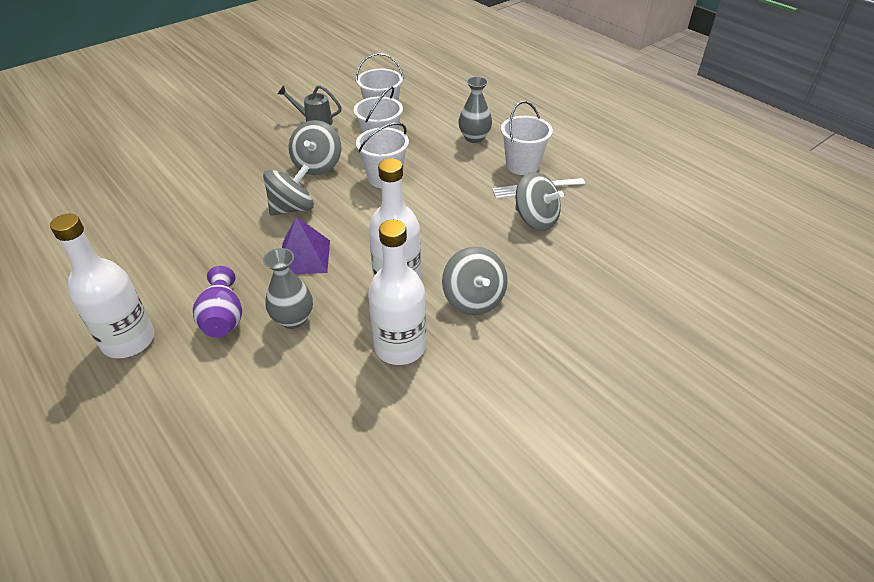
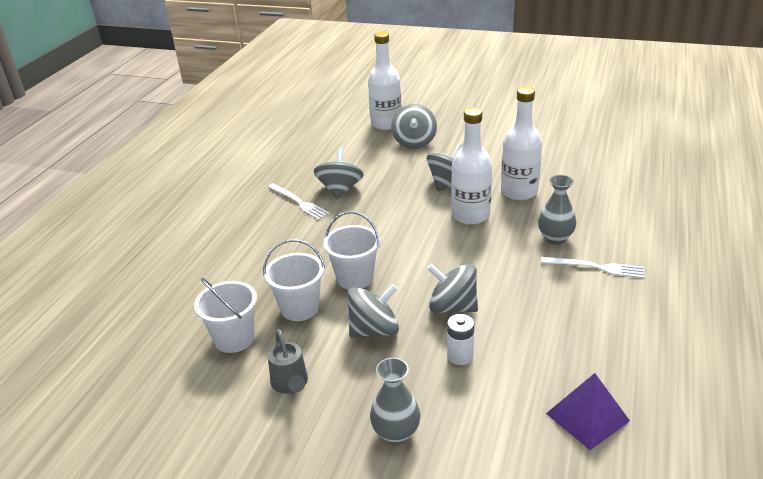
camera: 120 degrees left, 10 degrees down
(128, 340) = (673, 296): white bottle -> white bottle (386, 124)
(223, 318) = (596, 267): purple vase -> white fork
(245, 189) = (460, 356): none -> white battery
(304, 257) = (498, 266): purple pyramid -> purple pyramid (587, 417)
(474, 138) = (240, 258): grey vase -> grey vase (396, 433)
(522, 165) = (268, 218): white bucket -> none
(606, 321) = (414, 142): none -> grey spinning top

